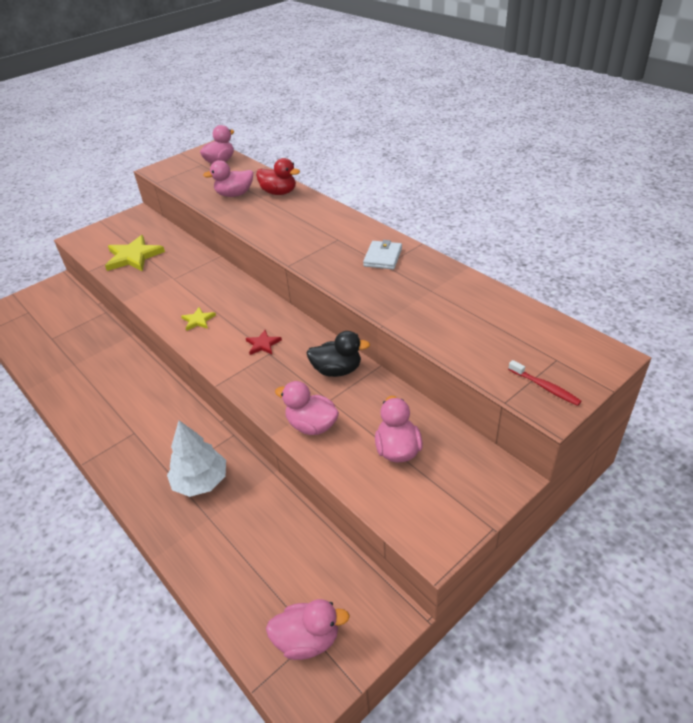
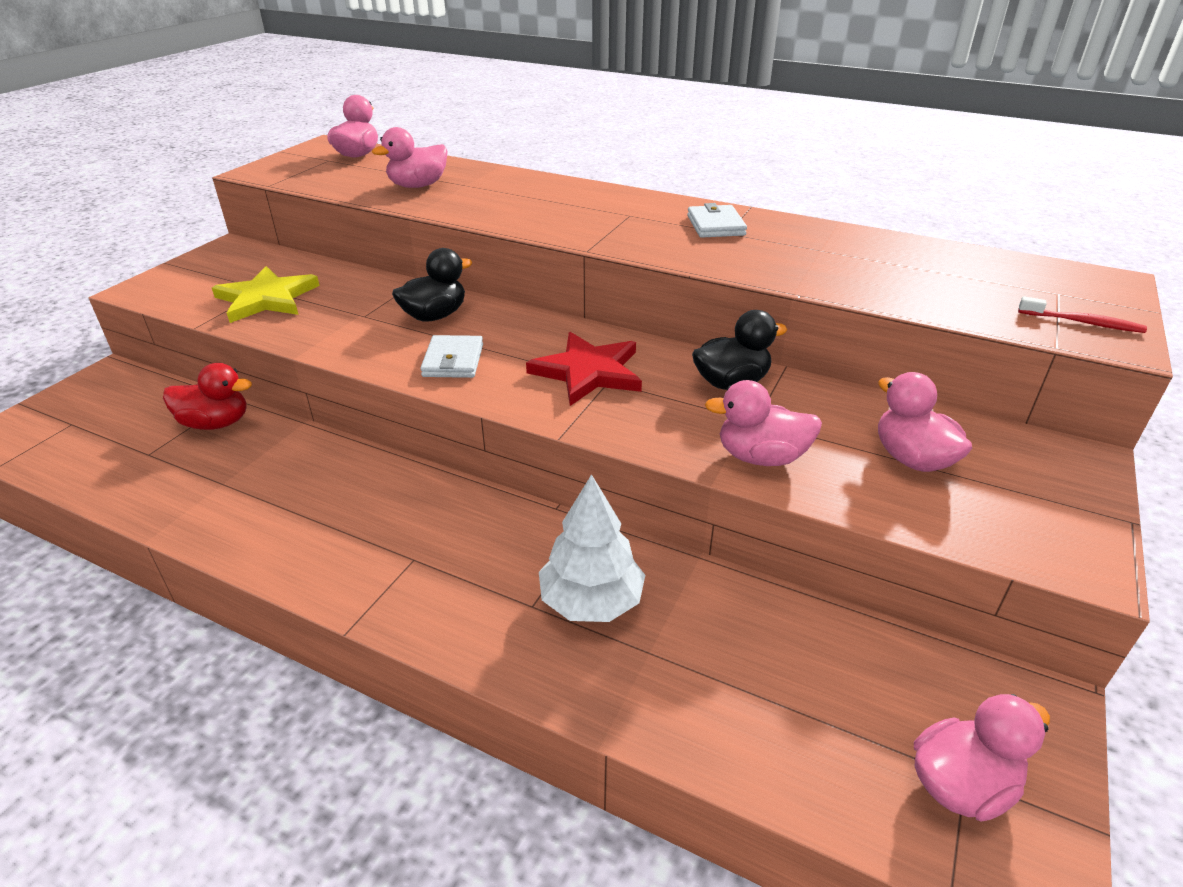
camera: 25 degrees left, 5 degrees down
(198, 320) = (453, 360): yellow star -> white wallet
(209, 286) = (435, 316): none -> black duck
(263, 344) = (588, 372): red star -> red star, size x1.97
(279, 192) = (487, 177): red duck -> red duck (216, 423)

